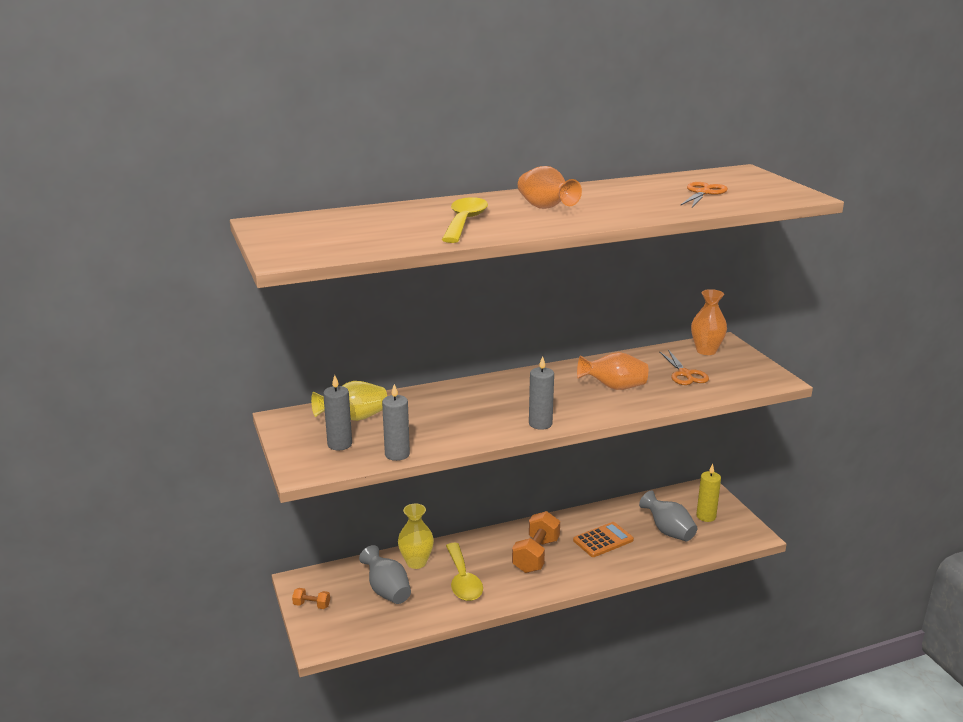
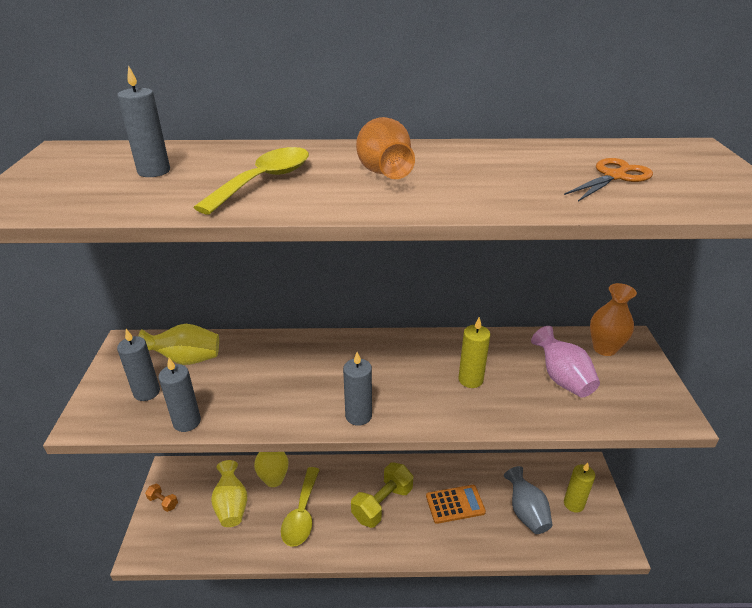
camera: 20 degrees right, 10 degrees up
(368, 226) = (154, 171): none -> grey candle
(387, 591) = (232, 505): grey vase -> yellow vase
(536, 555) = (382, 504): orange dumbbell -> yellow dumbbell
(614, 387) = (470, 380): orange vase -> yellow candle
(684, 374) = (562, 378): orange scissors -> pink vase

